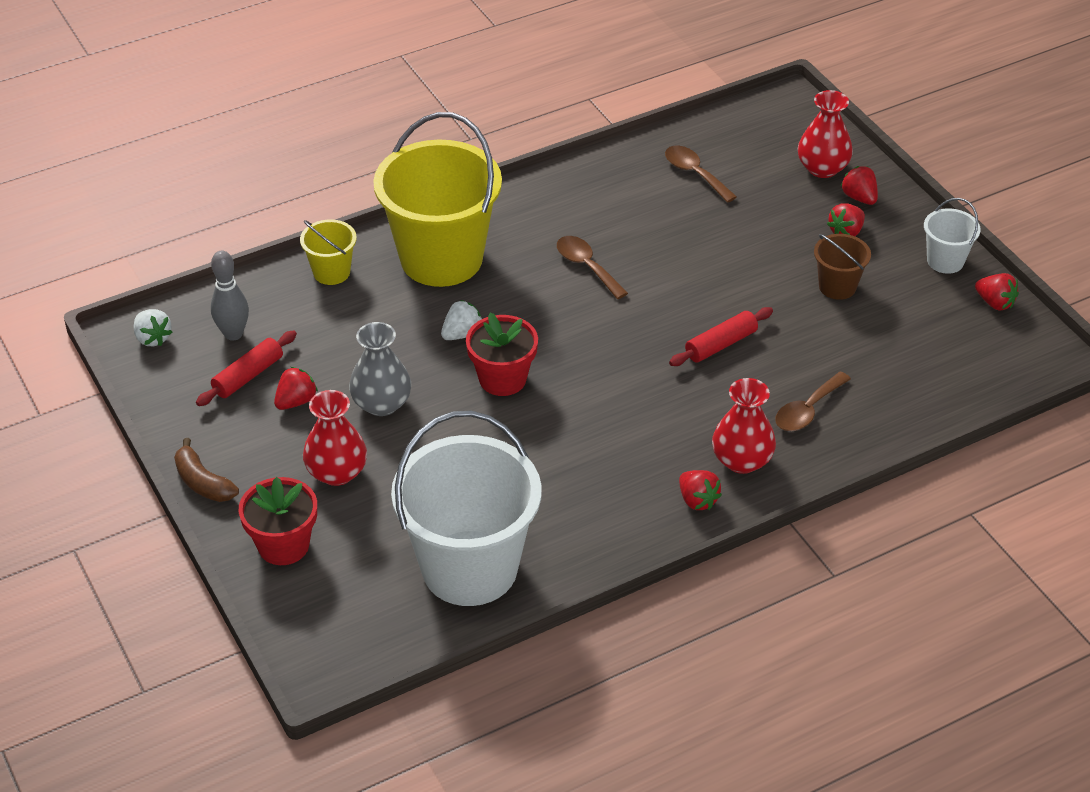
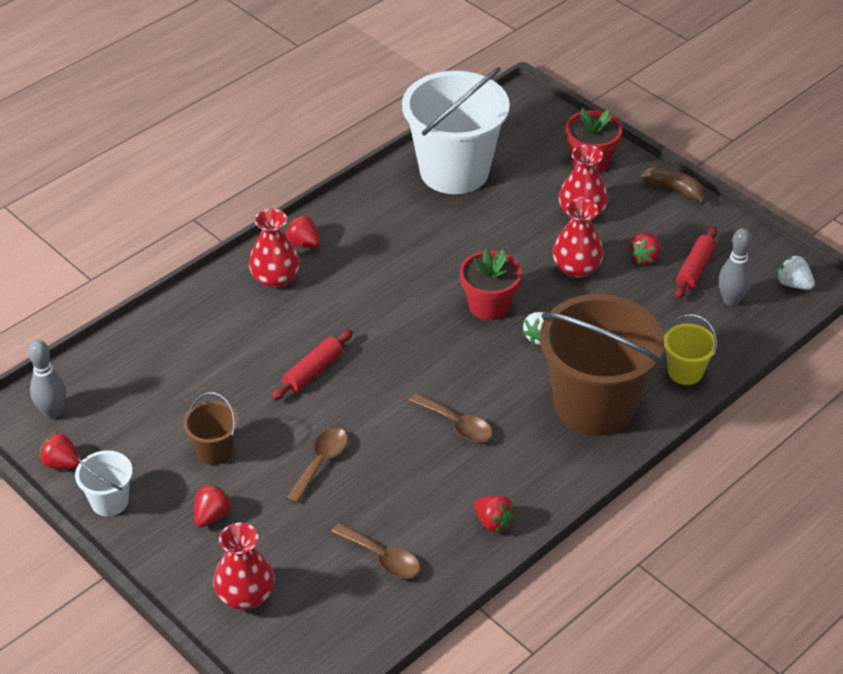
camera: 165 degrees right, 0 degrees up
(381, 403) = (576, 268): grey vase -> red vase
(441, 258) = (594, 405): yellow bucket -> brown bucket
(807, 410) = (228, 328): brown spoon -> brown spoon (321, 462)
(859, 197) = (202, 563): red strawberry -> red strawberry (493, 522)
(1007, 354) = (53, 412): none -> grey bowling pin

